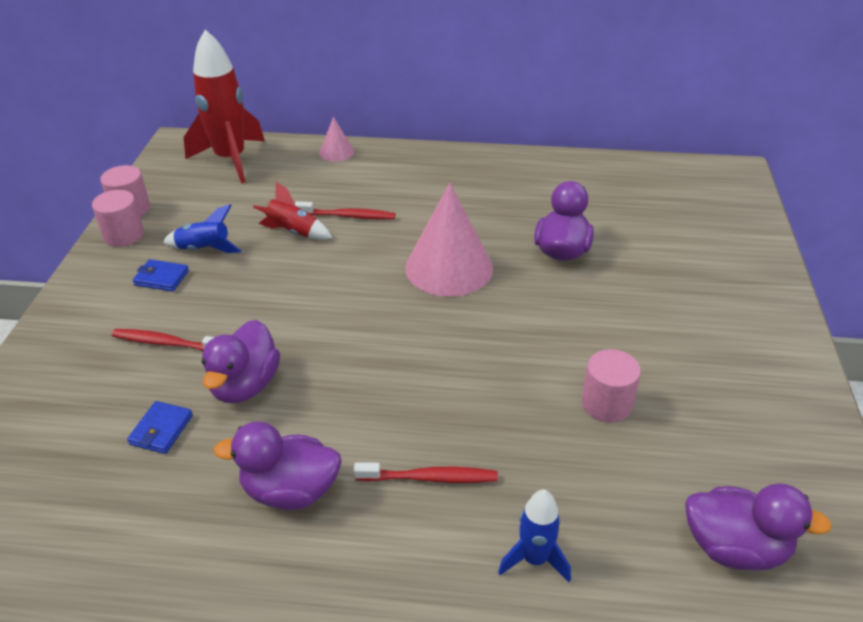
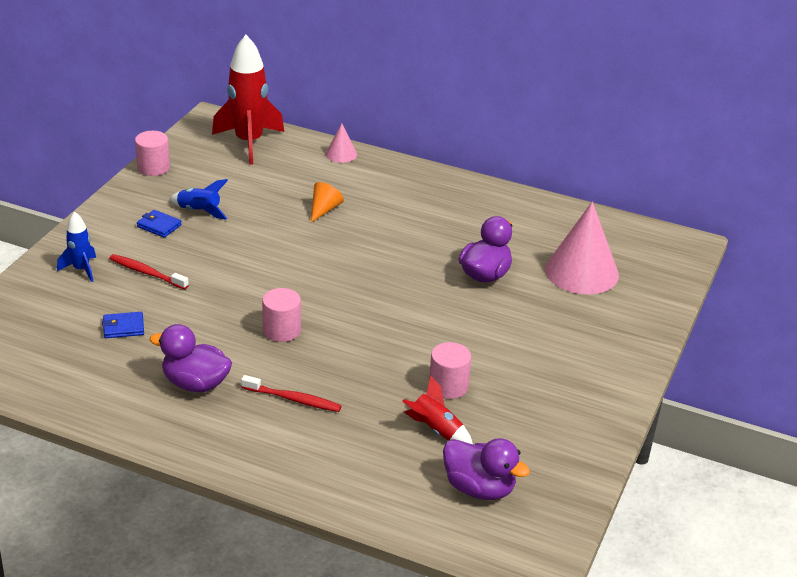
camera: 15 degrees right, 5 degrees down
(124, 235) = (141, 187): pink cylinder -> pink cylinder (282, 330)
(161, 430) = (123, 327): blue wallet -> blue wallet turned 45 degrees clockwise
(245, 385) = (191, 313): purple duck -> none
(293, 232) = (274, 213): red rocket -> red rocket (436, 430)
(348, 216) = (324, 209): red toothbrush -> orange cone
(449, 267) = (385, 267): pink cone -> pink cone (581, 272)
(534, 559) = (338, 460): blue rocket -> blue rocket (81, 269)

